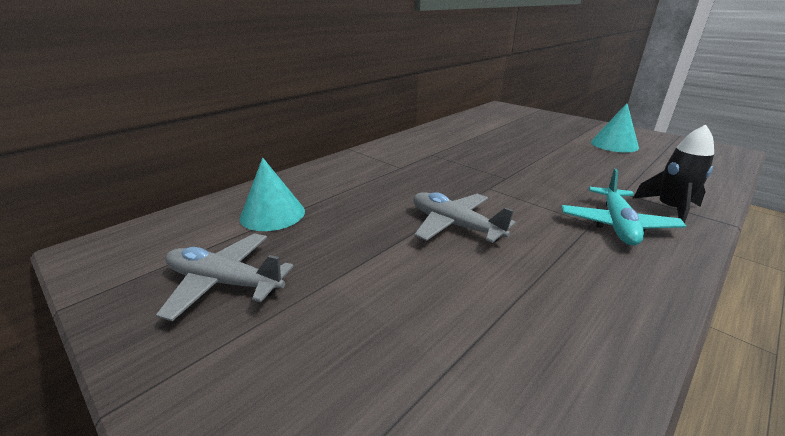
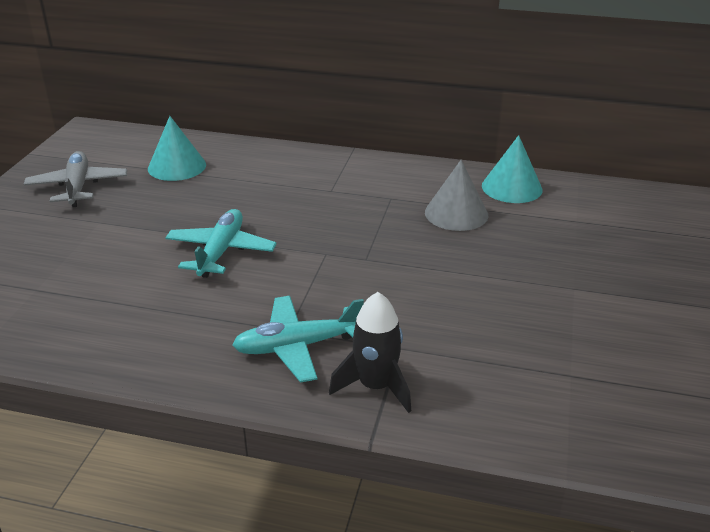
camera: 60 degrees right, 5 degrees up
(455, 225) = (221, 251): grey plane -> turquoise plane
(470, 144) = (456, 213): none -> grey cone
(614, 144) = (609, 332): turquoise cone -> turquoise cone (511, 187)

